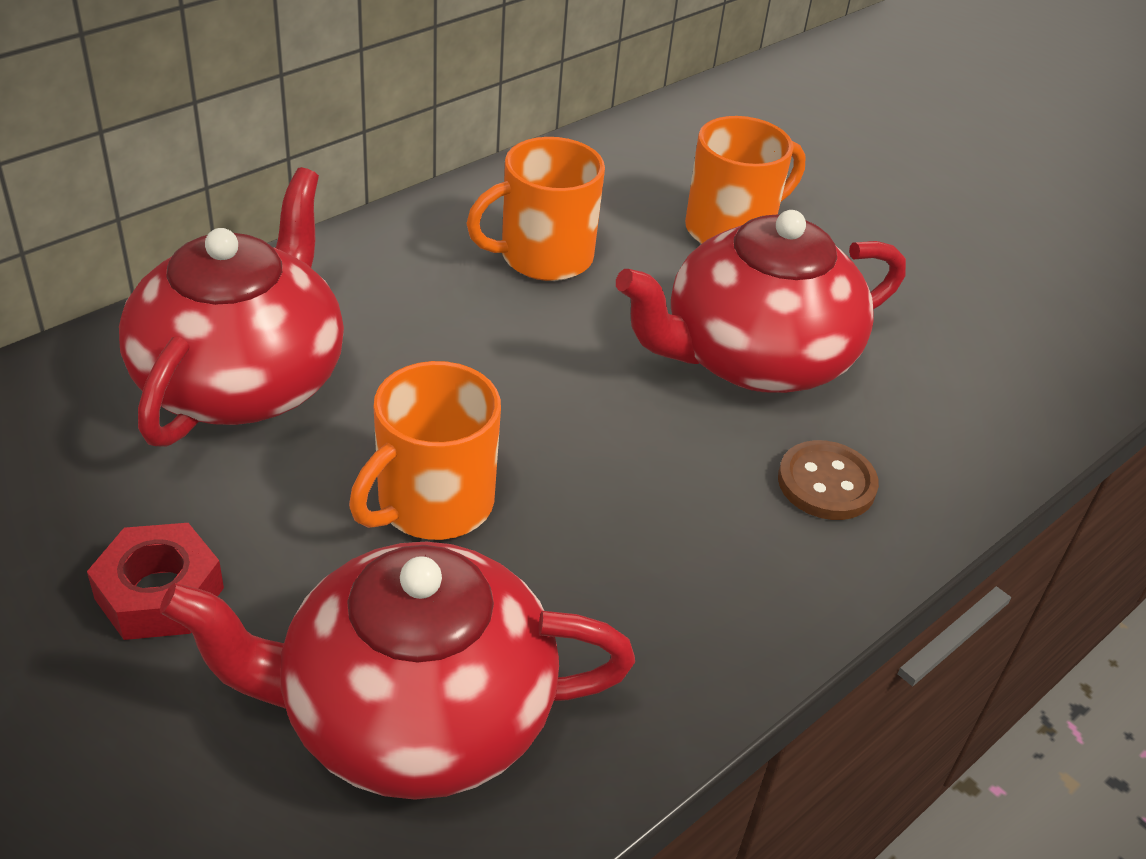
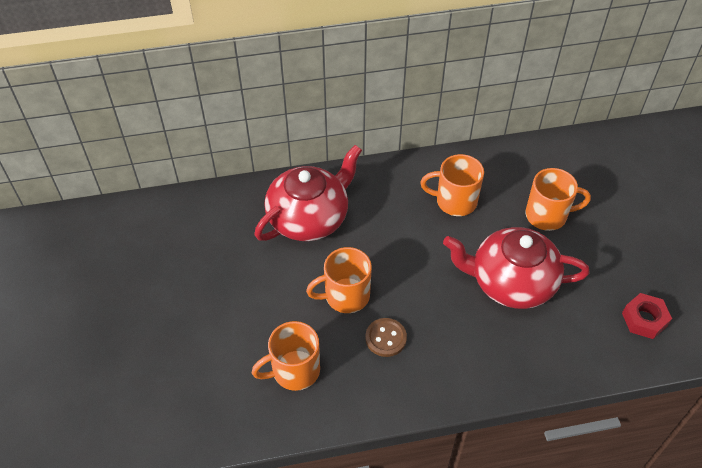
camera: 35 degrees right, 10 degrees up
(159, 593) = (241, 292): red nut -> red nut (644, 319)
(413, 715) = (294, 371): red teapot -> orange mug
(826, 483) = (499, 350): brown button -> brown button (386, 338)

